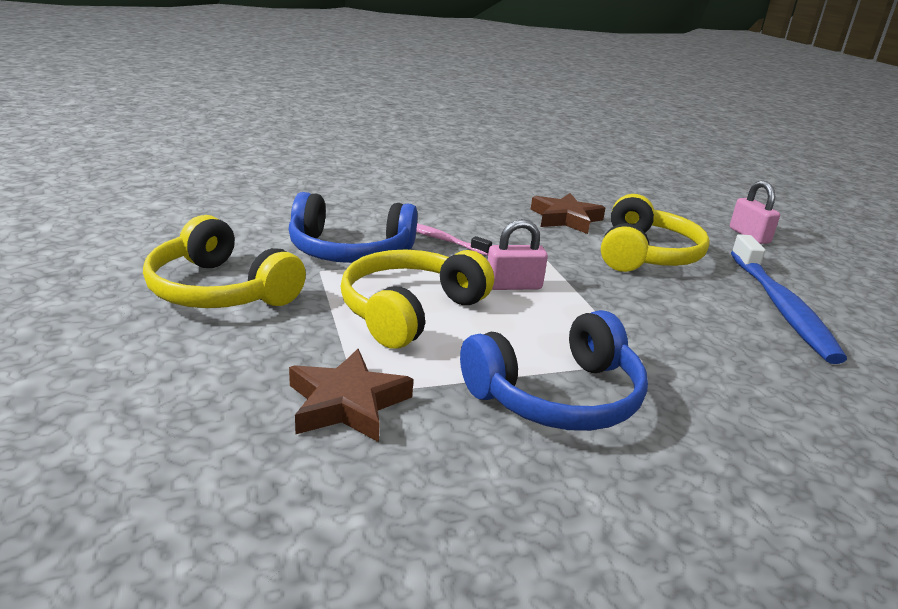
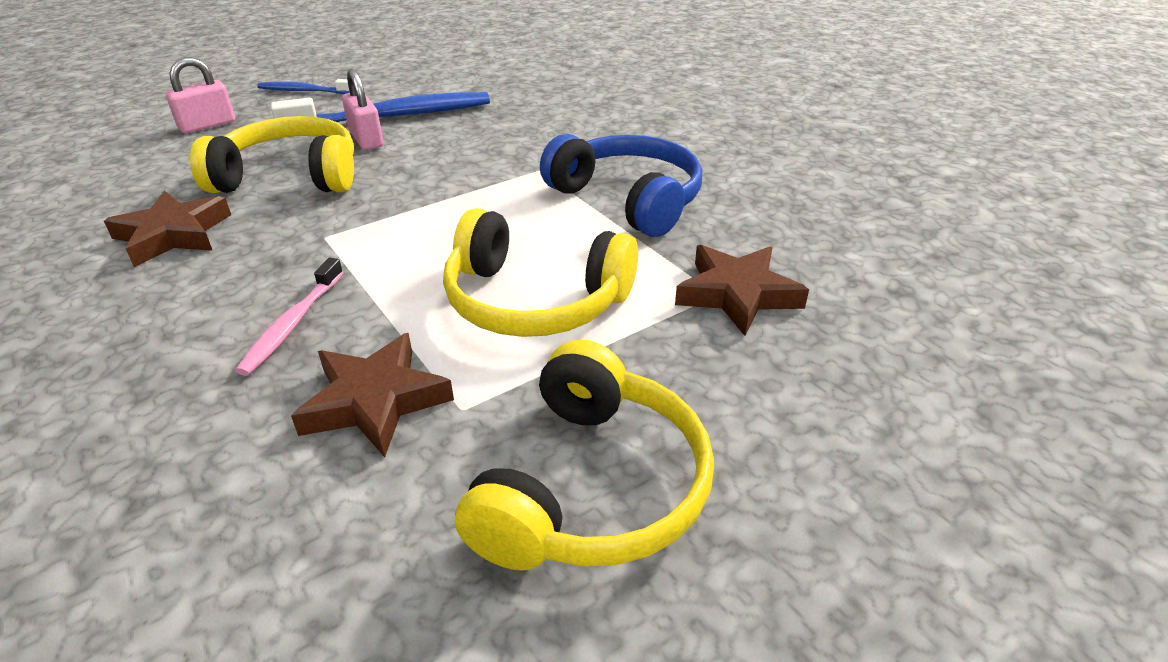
camera: 105 degrees left, 10 degrees up
(350, 251) = (375, 401): blue headphones -> brown star
(513, 286) = (424, 245): pink padlock -> pink padlock (366, 139)
(842, 276) = (305, 91): none -> blue toothbrush

